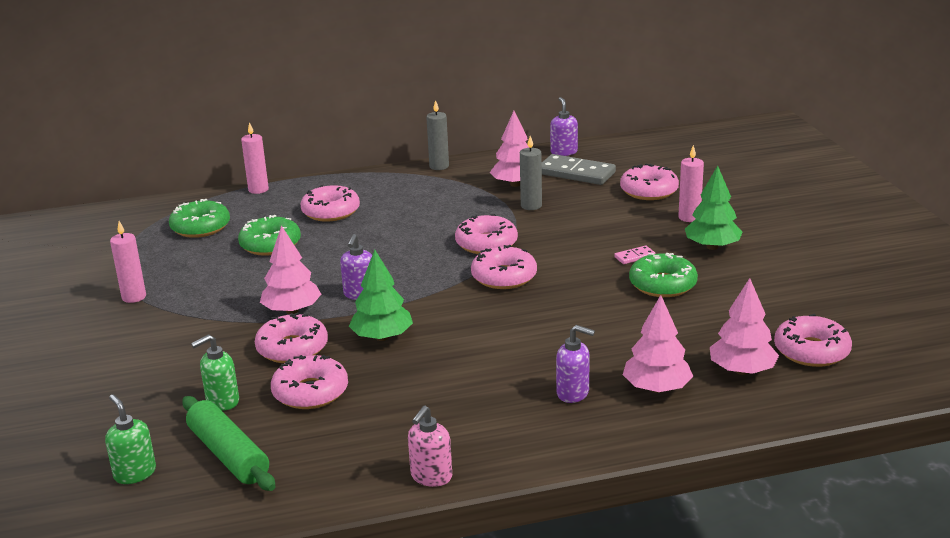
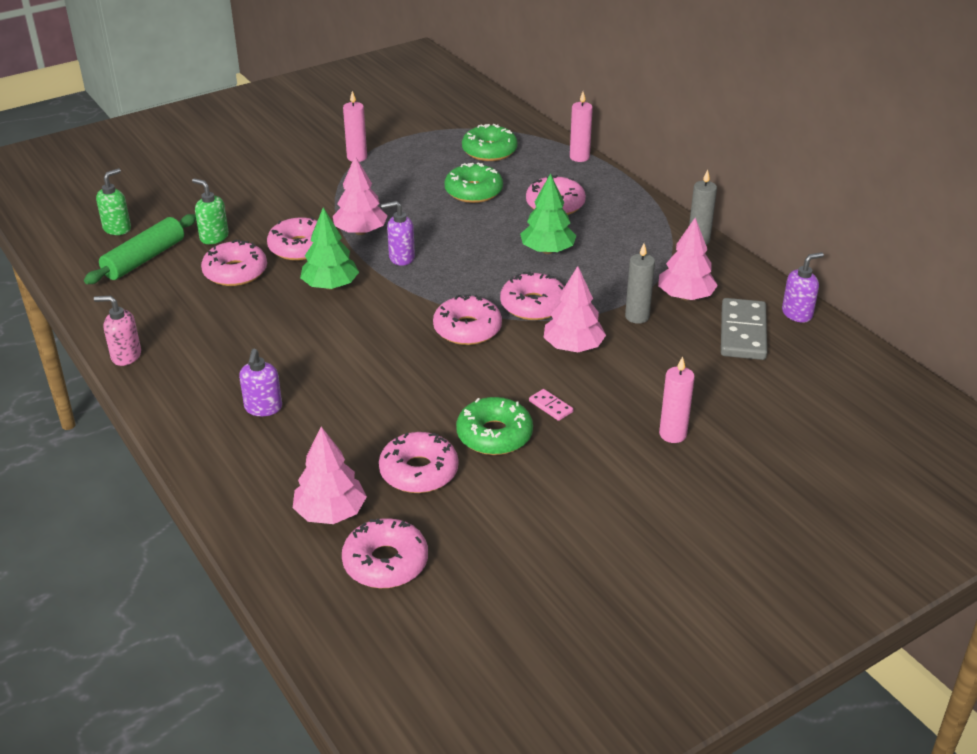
camera: 70 degrees right, 10 degrees up
(649, 191) = (728, 393): pink donut -> pink donut (419, 472)
(656, 388) = (283, 458): pink tree -> pink tree (573, 347)
(712, 247) = (604, 461): green tree -> green tree (547, 251)

